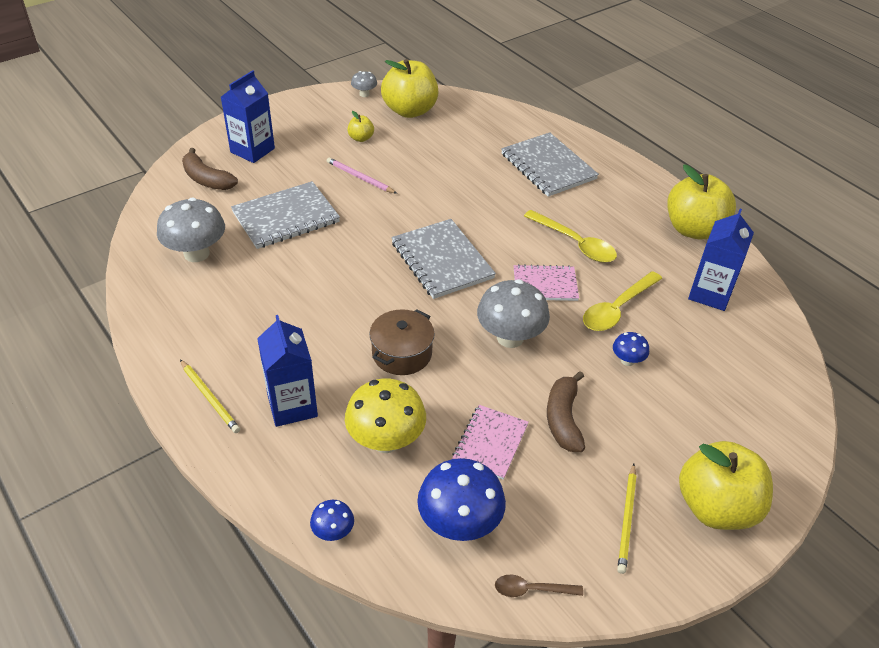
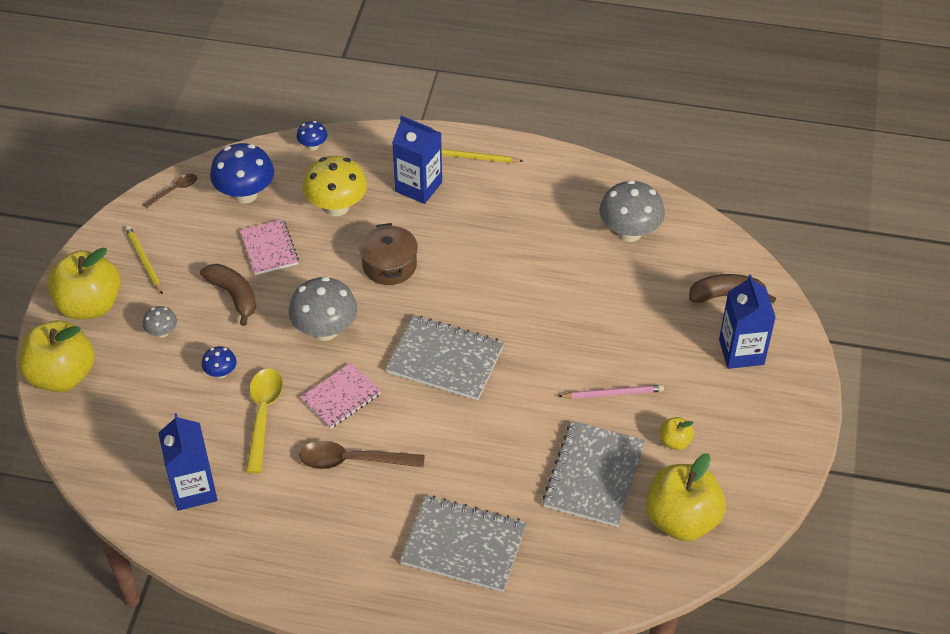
camera: 140 degrees right, 5 degrees up
(286, 217) = (614, 308): grey notebook -> grey notebook (594, 475)
(364, 94) = (755, 507): grey mushroom -> grey mushroom (162, 332)
(575, 244) = (352, 461): yellow spoon -> brown spoon
(693, 229) = (257, 563): yellow apple -> yellow apple (62, 376)

